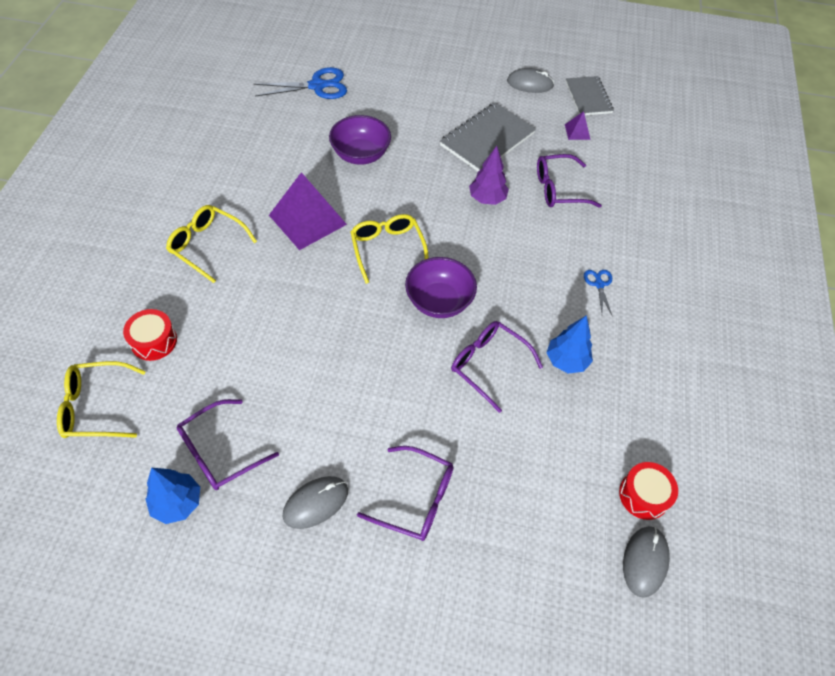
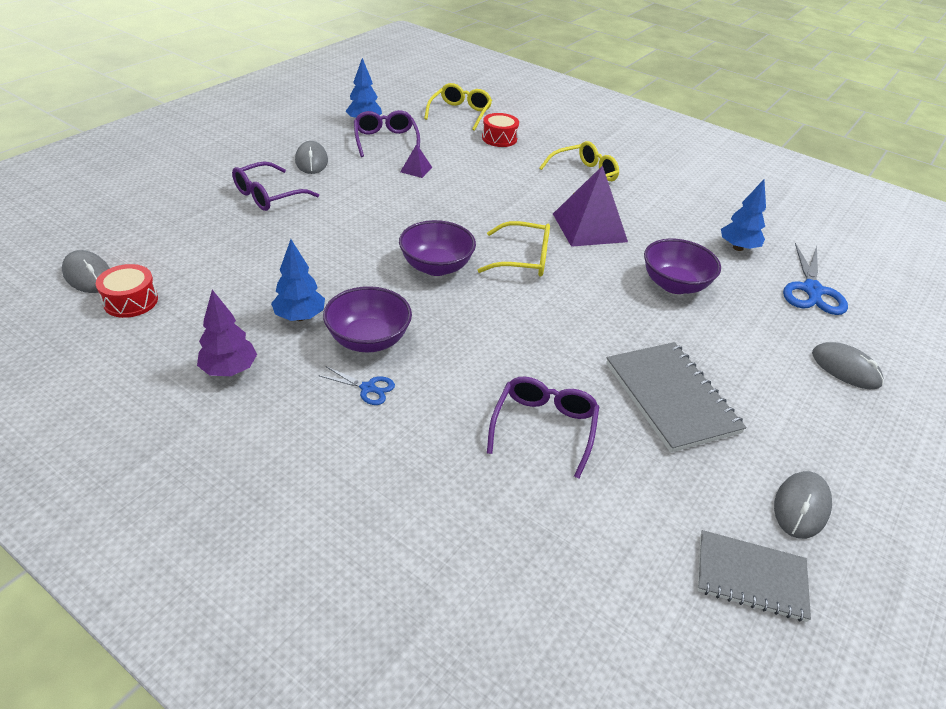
camera: 115 degrees right, 15 degrees down
(281, 127) = (737, 248): none -> blue tree
(399, 70) = (845, 368): none -> grey mouse
(487, 199) = (558, 353): purple tree -> purple tree (229, 370)
(488, 365) = (342, 268): purple glasses -> none
(556, 306) = (368, 340): none -> purple bowl
(577, 132) = (660, 511): purple pyramid -> purple pyramid (416, 169)

